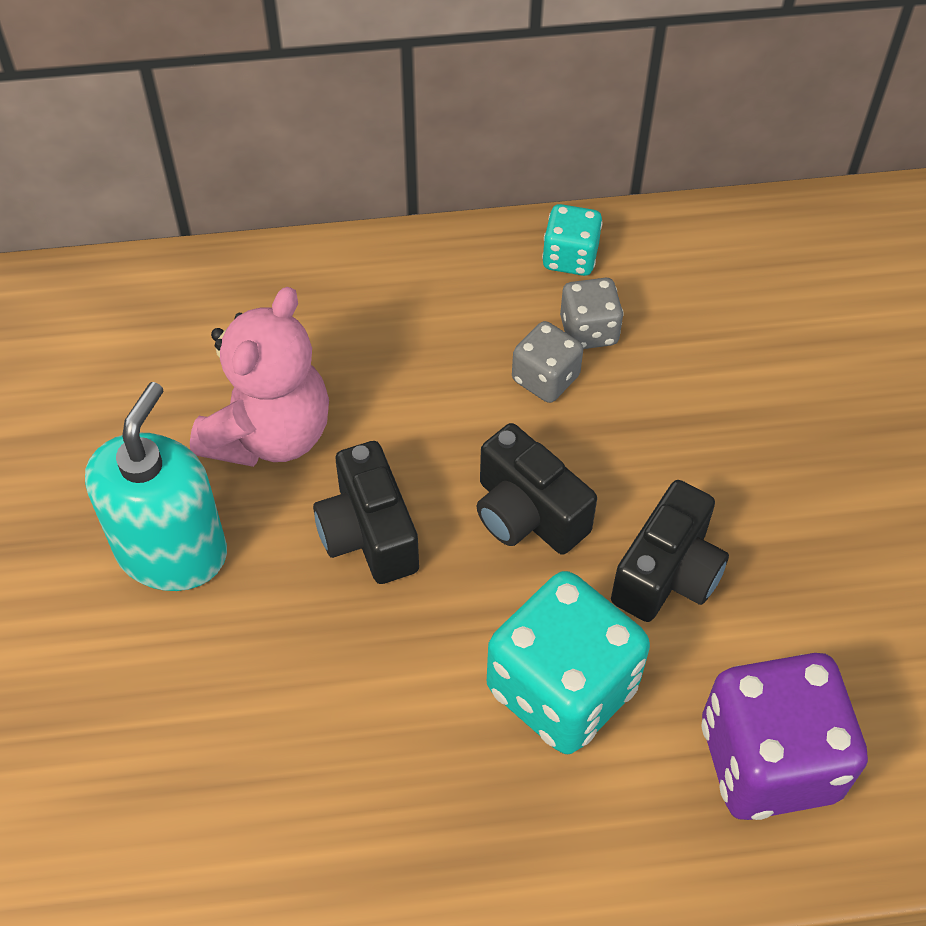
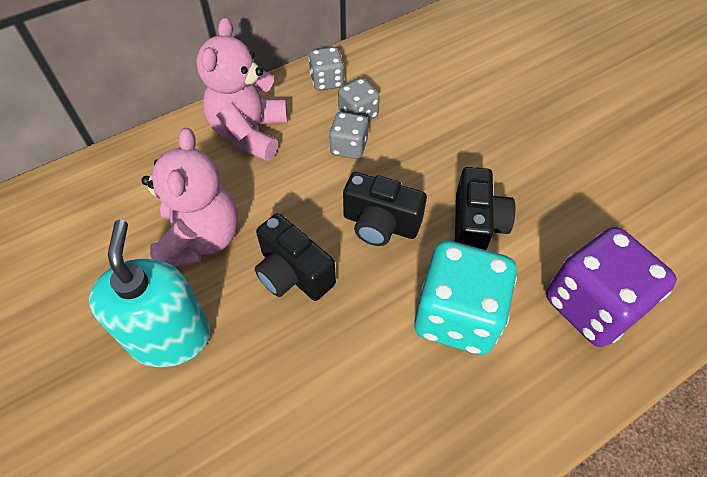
camera: 25 degrees left, 0 degrees up
(412, 300) = (250, 133): none -> pink teddy bear
(570, 257) = (327, 81): turquoise dice -> grey dice

